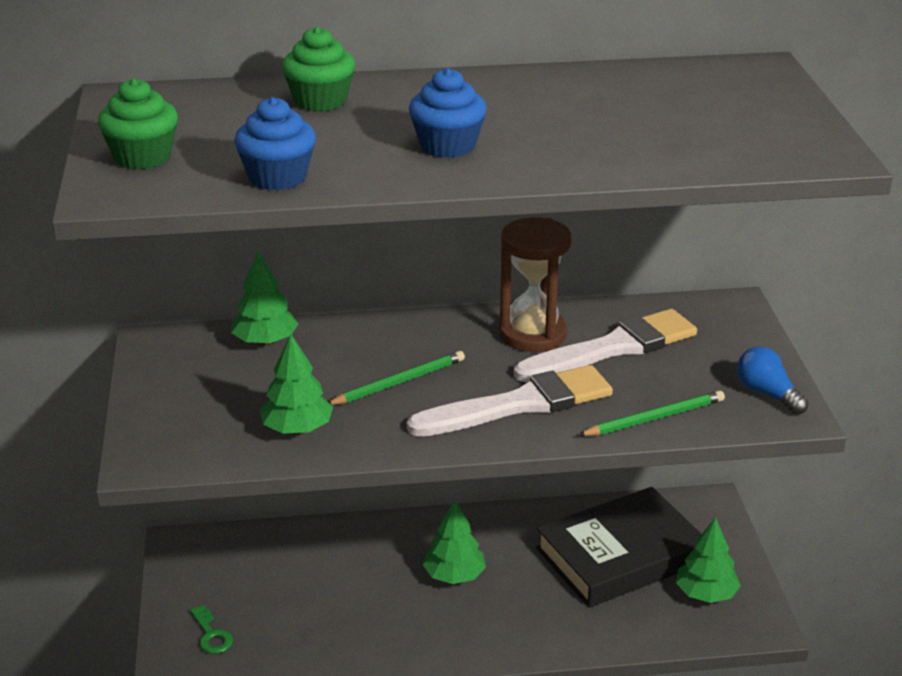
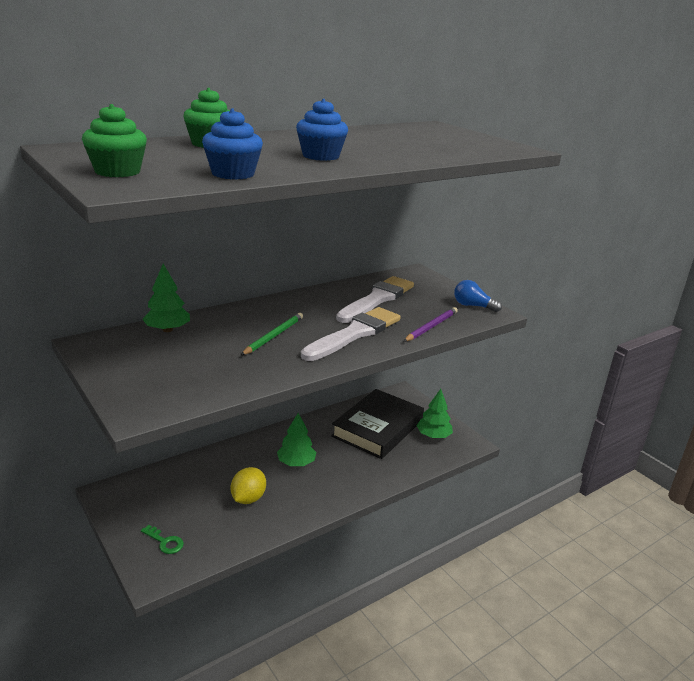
camera: 30 degrees left, 5 degrees down
(297, 429) = (231, 372): green tree -> none
(352, 609) = (248, 498): none -> yellow lemon
(532, 334) = (328, 300): brown hourglass -> none
(654, 418) = (431, 326): green pencil -> purple pencil

